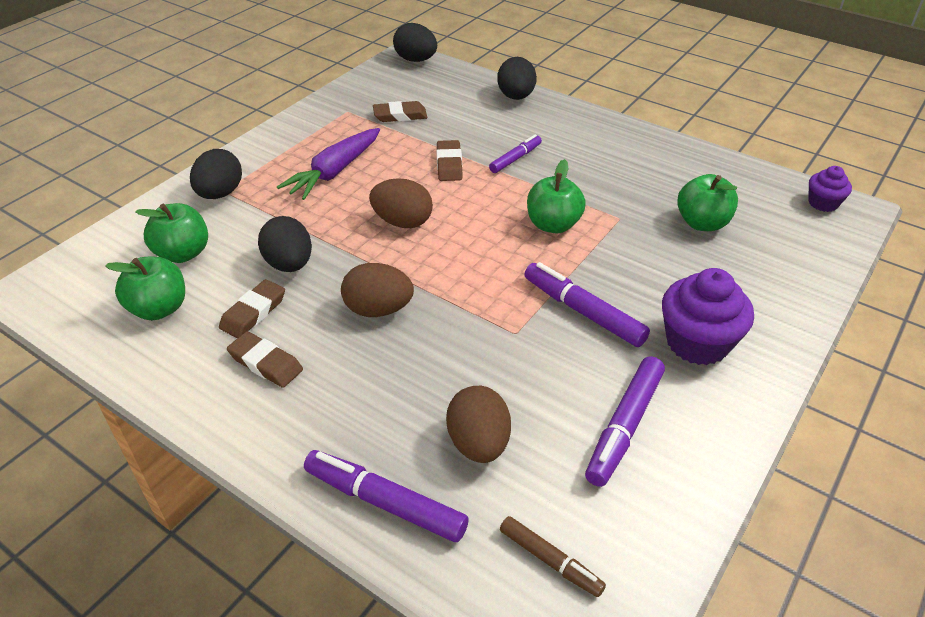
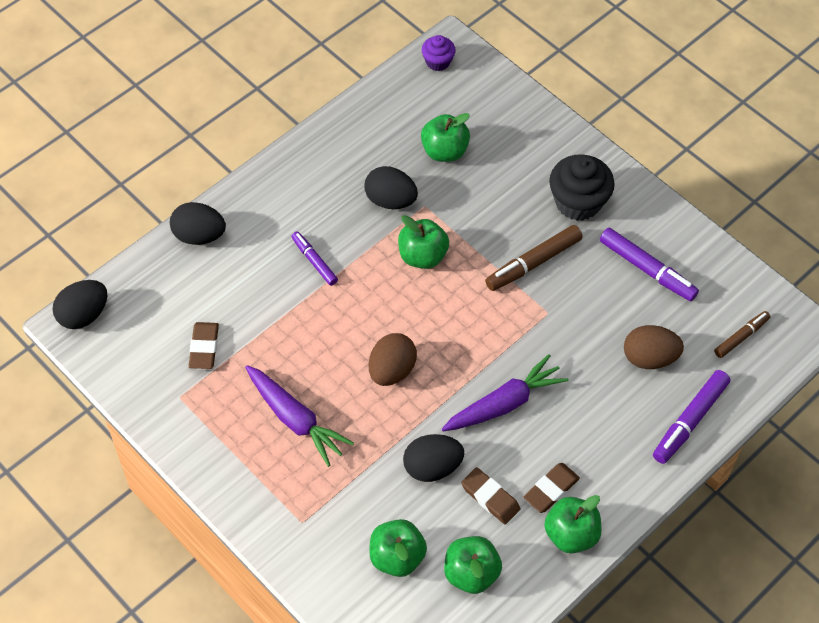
camera: 80 degrees left, 15 degrees up
(204, 388) = (571, 534): none -> green apple
(220, 194) = (307, 526): black egg -> black egg (390, 200)
(378, 310) = (504, 403): brown egg -> purple carrot
(449, 164) = (308, 318): brown eraser -> none
(583, 312) = (533, 263): purple marker -> brown marker
(697, 342) = (578, 202): purple cupcake -> black cupcake

